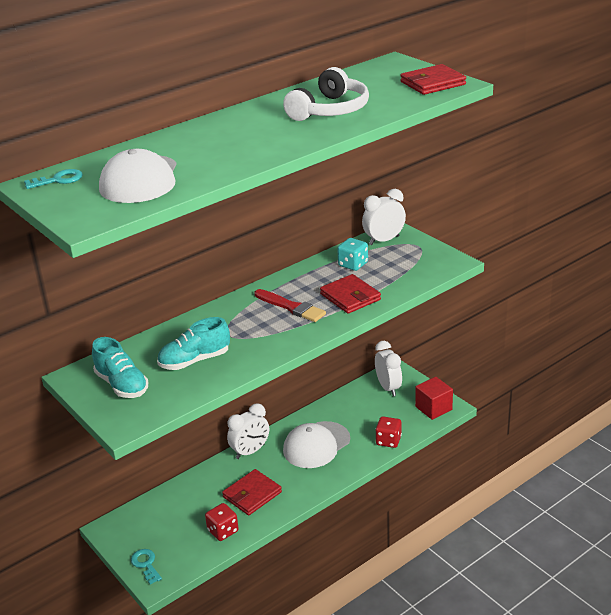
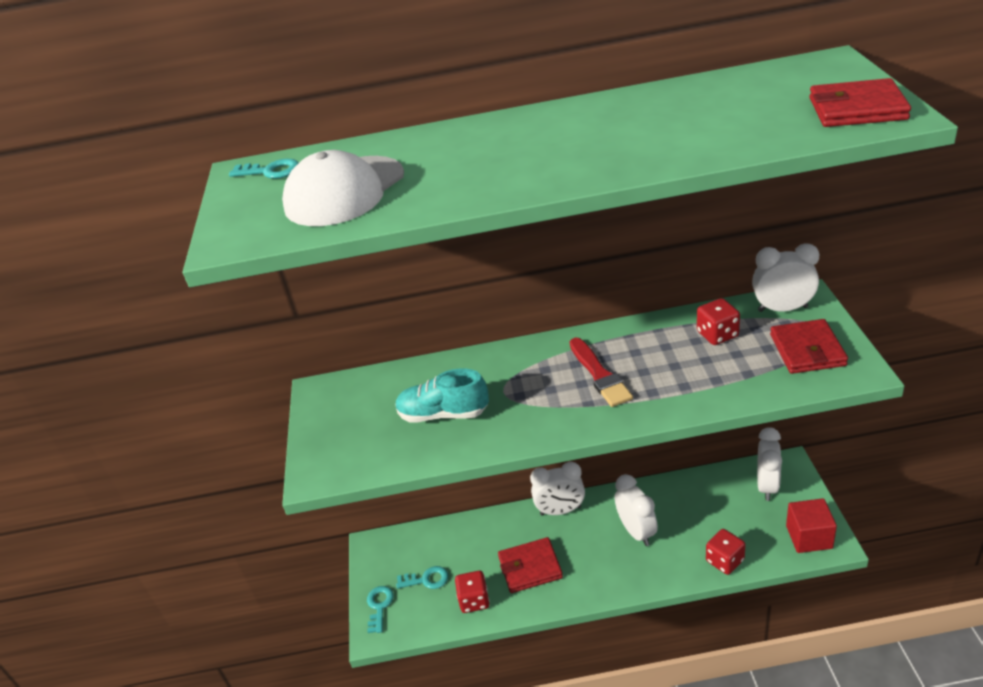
camera: 35 degrees right, 5 degrees up
(122, 385) = (352, 419): turquoise shoe -> none
(173, 532) = (426, 579): none -> turquoise key
(316, 445) = (636, 532): white cap -> white clock
(330, 110) = (666, 129): white headphones -> none
(350, 297) = (681, 383): red wallet -> red wallet (807, 350)
(353, 264) = (717, 334): turquoise dice -> red dice

